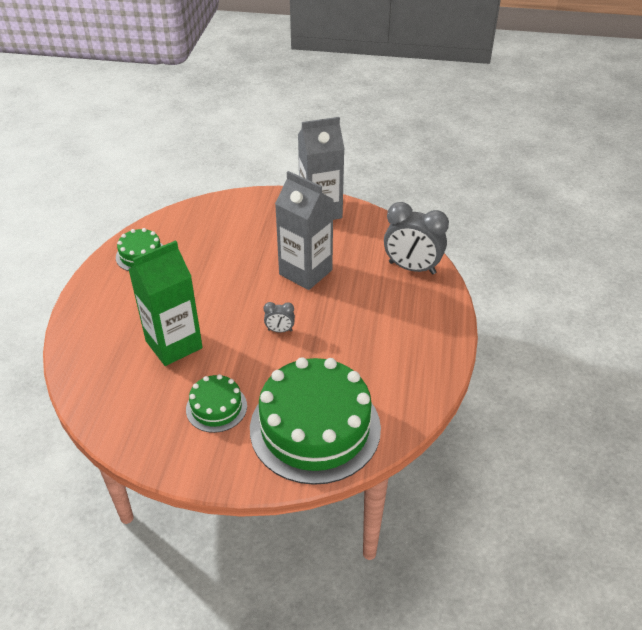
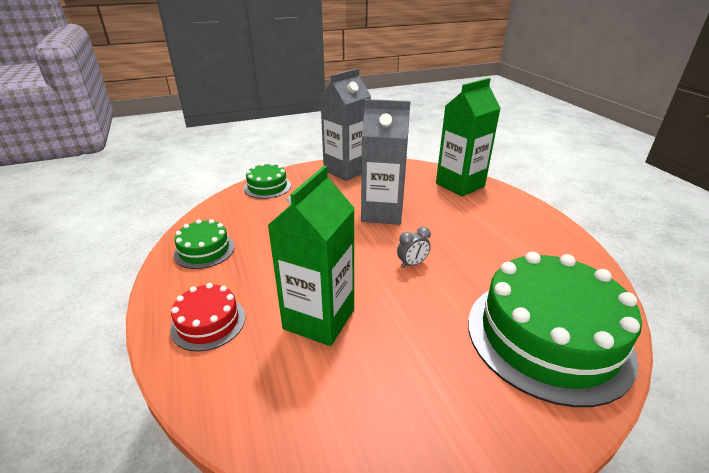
camera: 30 degrees left, 10 degrees down
(105, 316) = (208, 322): none -> red cake
(216, 407) = (433, 364): green cake -> green cake (267, 187)
(412, 268) = (460, 185): grey clock -> green carton

